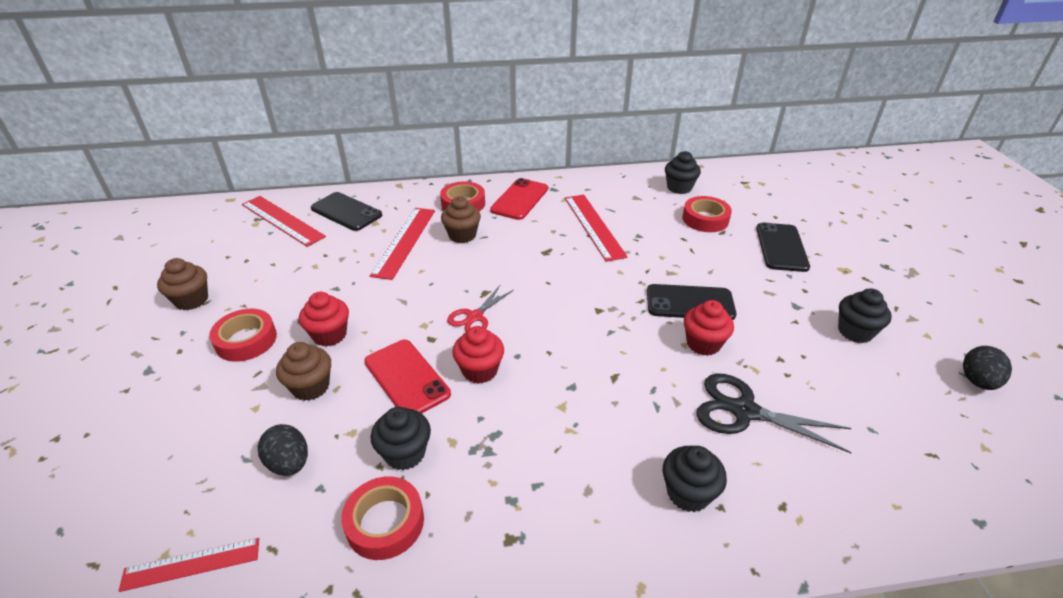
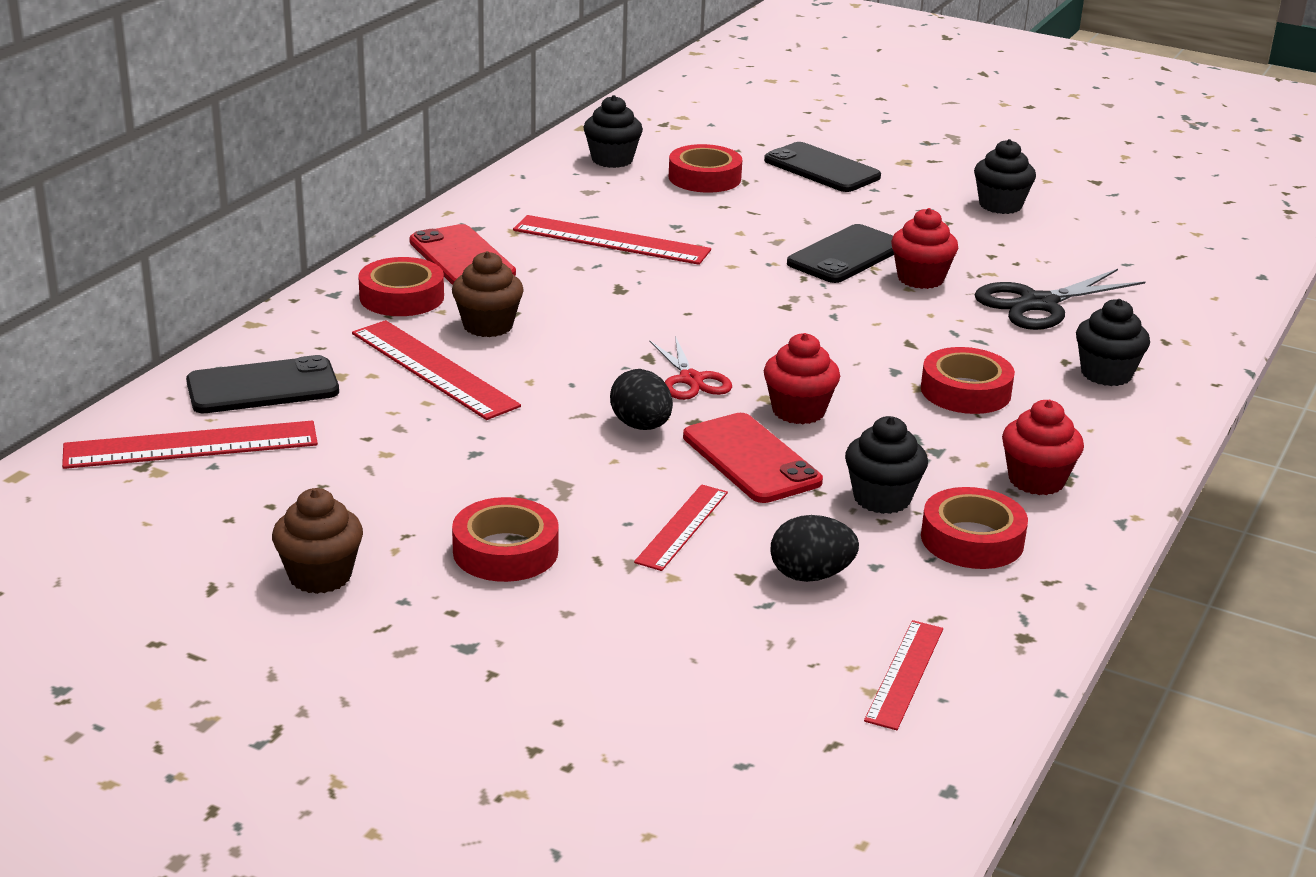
camera: 55 degrees left, 10 degrees down
(311, 387) = (682, 527): brown cupcake -> red ruler
(329, 335) = (586, 486): red cupcake -> red cupcake (1036, 480)
(406, 378) = (751, 459): red phone -> red phone turned 60 degrees clockwise
(580, 430) = (965, 391): none -> red tape
(977, 381) = (1126, 194): black egg -> black egg (641, 426)

